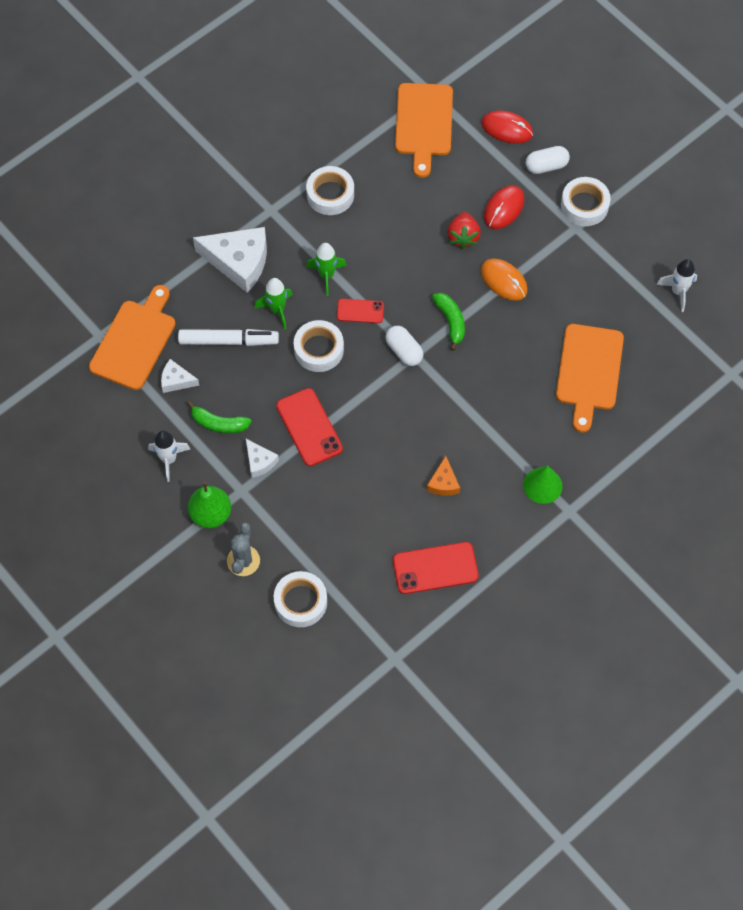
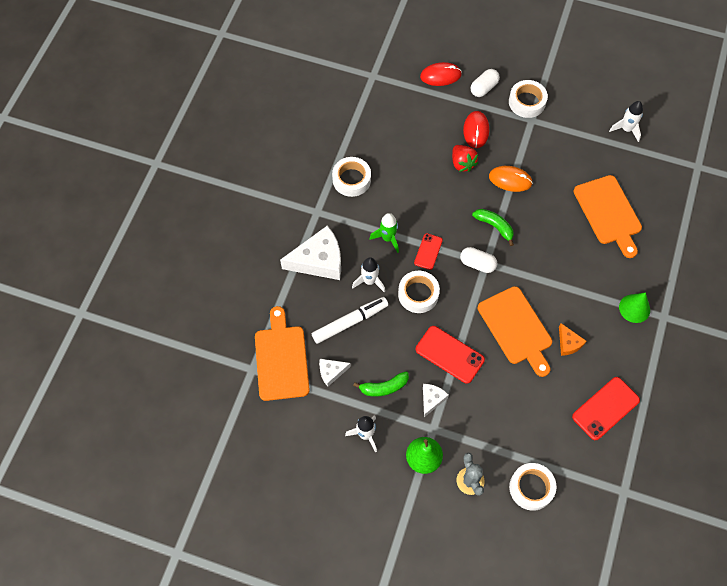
camera: 30 degrees left, 0 degrees up
(259, 461) = (432, 399): white cheese -> white cheese turned 90 degrees counterclockwise
(277, 310) = (369, 281): green rocket -> white rocket
(360, 311) = (428, 251): red phone -> red phone turned 45 degrees counterclockwise
(424, 123) = (382, 99): orange cutting board -> orange cutting board (516, 328)

